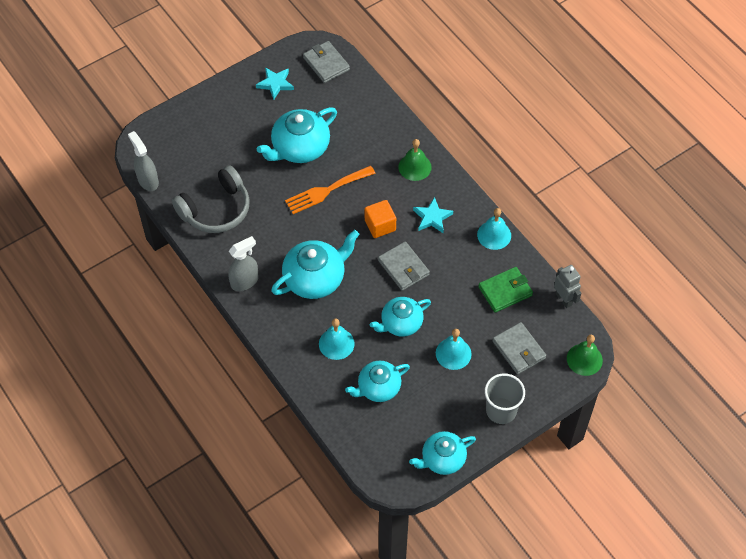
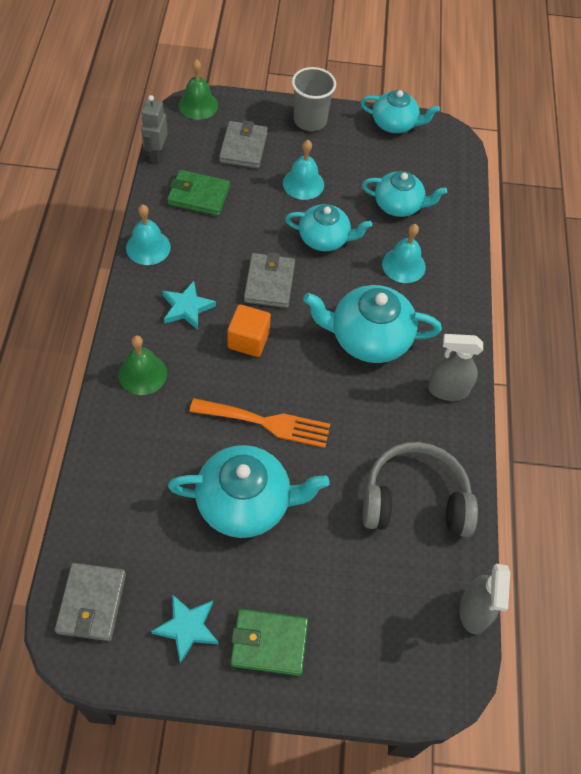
camera: 145 degrees left, 0 degrees up
(234, 103) = (269, 643): none -> green wallet

